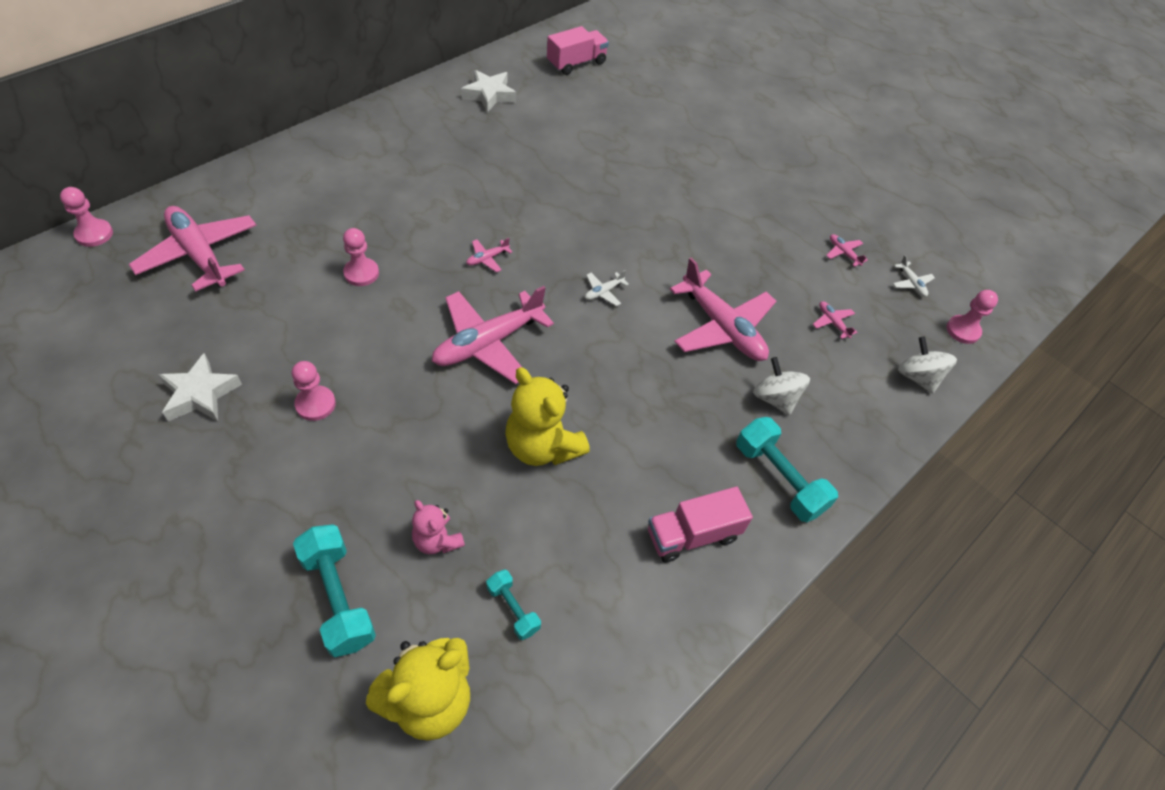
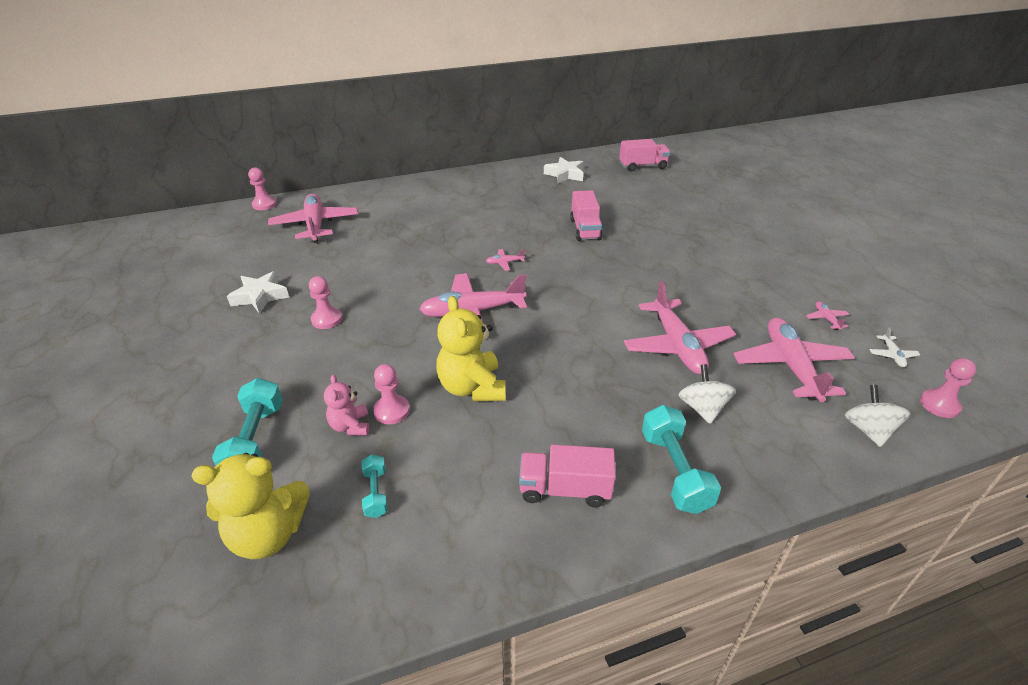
camera: 30 degrees right, 15 degrees down
(361, 273) = (410, 254): pink pawn -> pink pawn (391, 411)
(555, 183) = (585, 229): none -> pink truck
(603, 292) = (584, 300): white plane -> none
(832, 322) = (790, 366): pink plane -> pink plane, size x2.44

